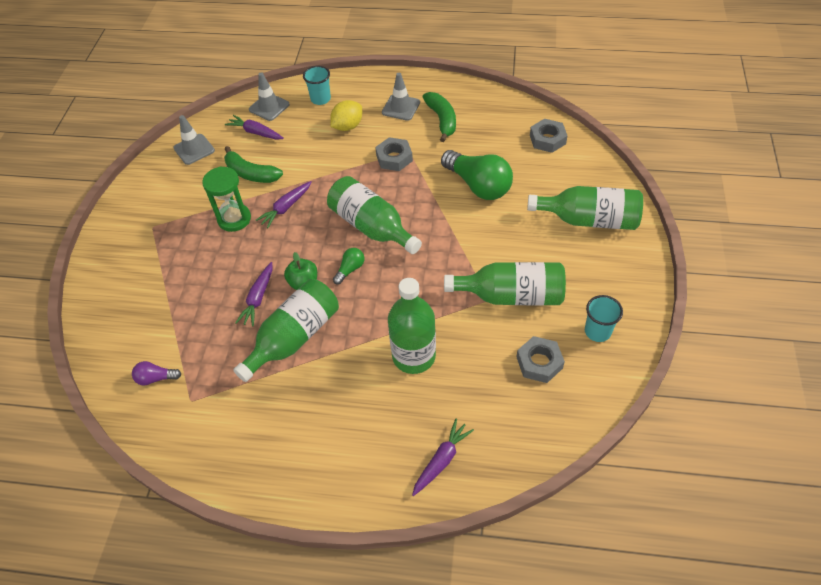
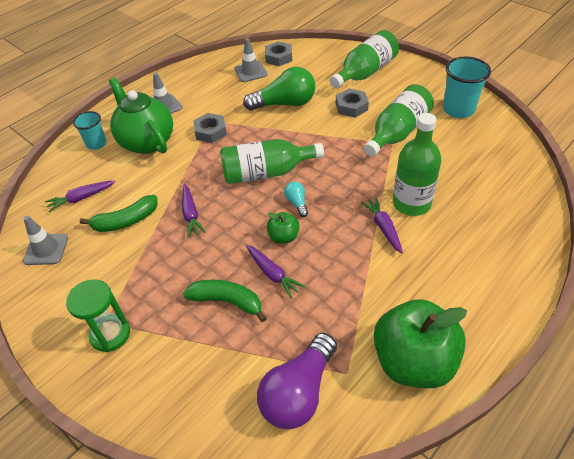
camera: 55 degrees left, 5 degrees down
(156, 378) = (298, 392): purple light bulb -> purple light bulb, size x2.18
(227, 443) = (413, 361): none -> green apple
(234, 219) = (165, 254): green hourglass -> green hourglass (110, 334)
(269, 107) = (63, 177): grey traffic cone -> grey traffic cone (250, 72)
(294, 337) = (336, 267): green bottle -> none
(347, 126) = (146, 141): yellow lemon -> green teapot
(350, 269) = (297, 203): green light bulb -> turquoise light bulb
(441, 460) = (515, 229): purple carrot -> purple carrot (383, 228)
(442, 120) = (202, 93): green banana -> green banana (227, 301)
(539, 362) = (464, 145): grey nut -> grey nut (351, 107)
(597, 331) = (458, 110): turquoise cup -> turquoise cup, size x1.57

